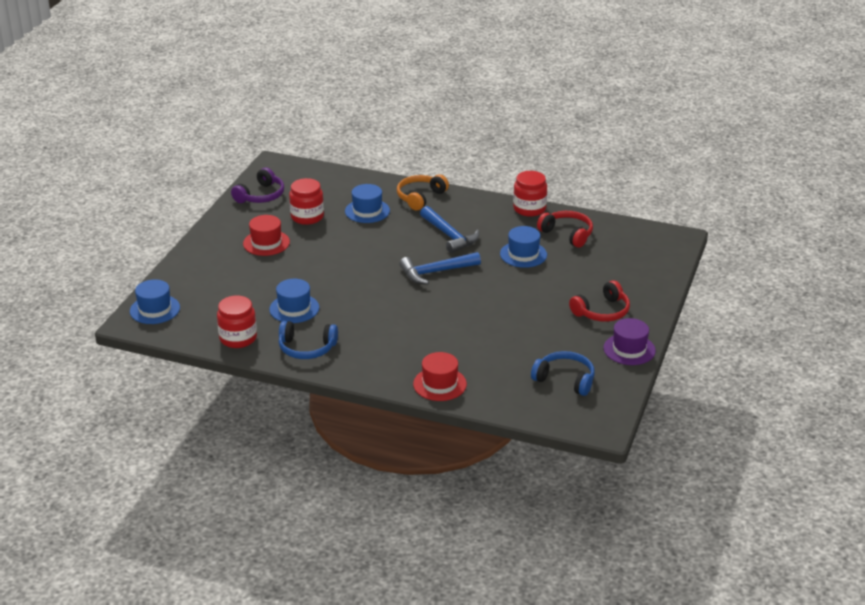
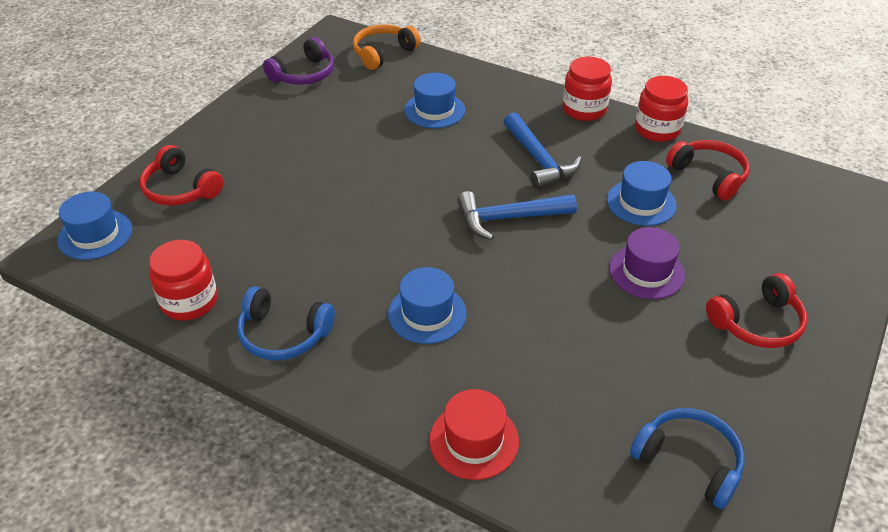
camera: 10 degrees right, 10 degrees up
(202, 277) = (181, 189): none -> red headphones
(266, 243) = (286, 144): red hat -> none
(294, 308) = (288, 257): blue hat -> blue hat (427, 313)
(307, 217) = (353, 111): red jar -> red jar (584, 109)
(420, 197) = (510, 97): orange headphones -> orange headphones (383, 53)
(629, 349) = (802, 408): purple hat -> purple hat (646, 272)

